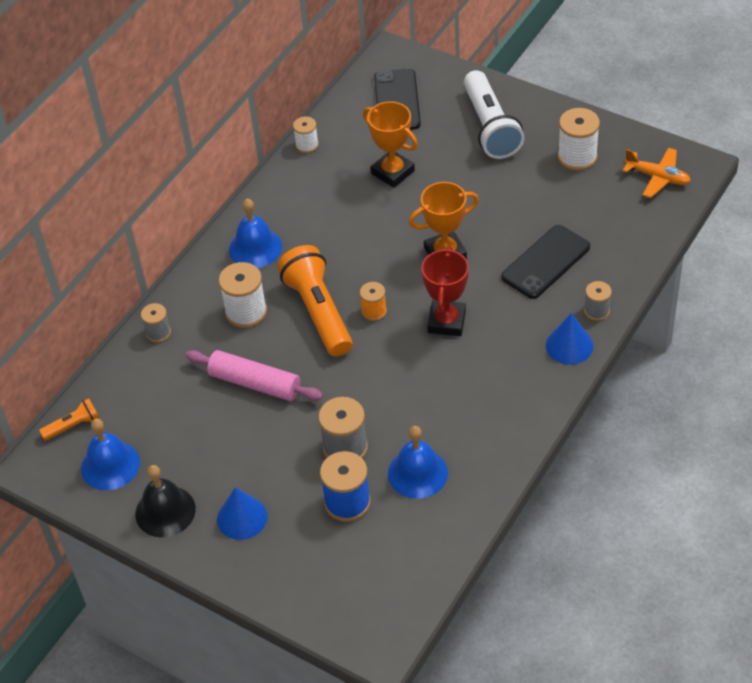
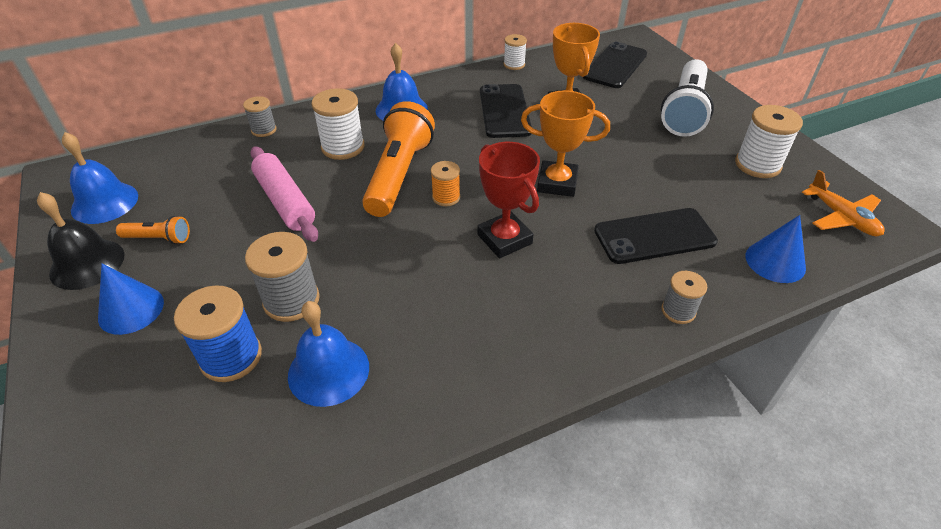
camera: 30 degrees right, 5 degrees down
(73, 426) = (123, 161): orange flashlight -> orange flashlight (159, 239)
(345, 204) = (504, 111): none -> black phone
(446, 321) = (504, 239): red trophy -> red trophy turned 75 degrees counterclockwise
(569, 345) = (617, 330): blue cone -> blue cone (775, 261)

